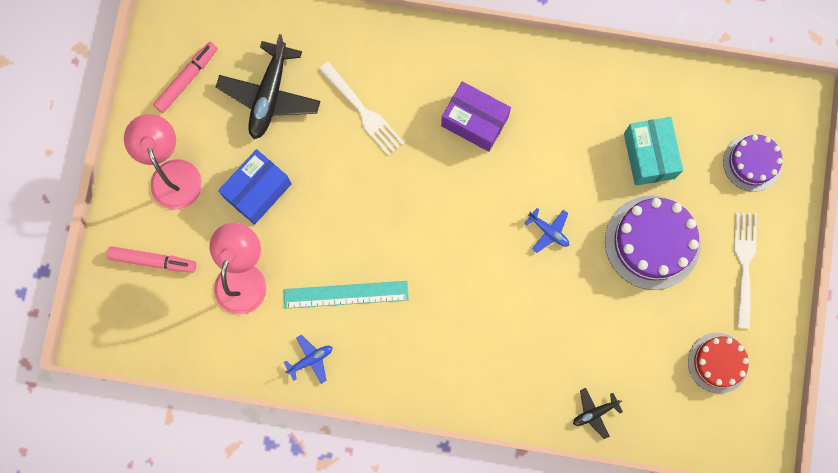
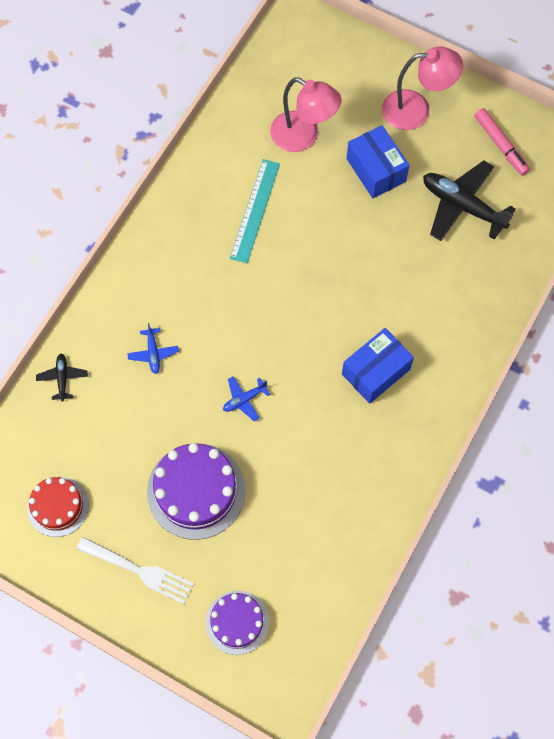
camera: 110 degrees right, 10 degrees down
(153, 260) = (344, 74): pink marker -> none
(310, 360) = (210, 166): blue plane -> blue plane (153, 353)
(363, 111) = (419, 278): white fork -> none
(474, 121) = (375, 372): purple box -> blue box
(649, 155) = (282, 522): turquoise box -> none

